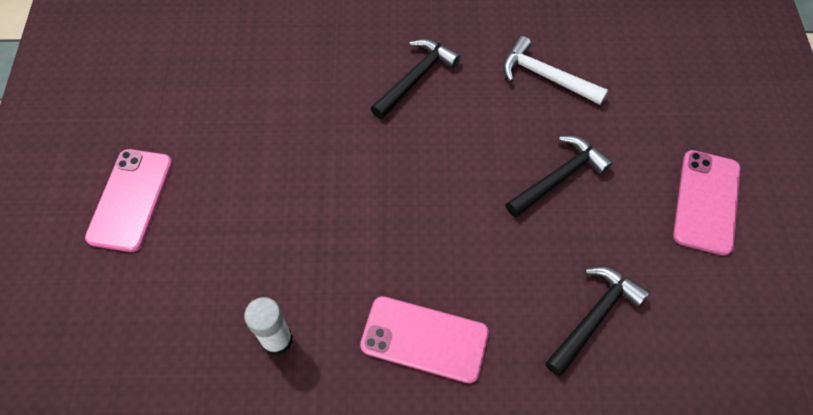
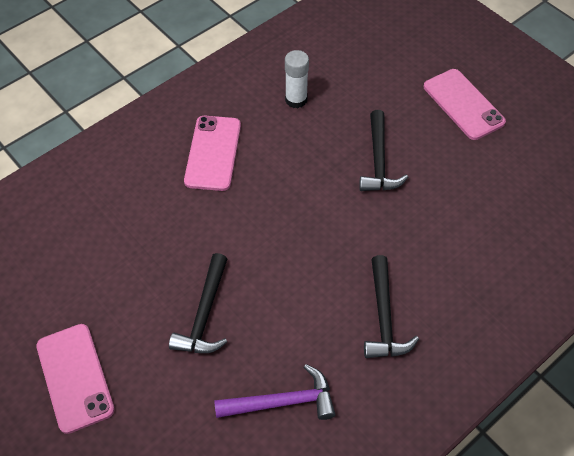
camera: 140 degrees right, 5 degrees down
(424, 339) = (213, 153): pink phone -> pink phone turned 60 degrees counterclockwise
(546, 76) = (282, 402): white hammer -> purple hammer
(594, 317) = (115, 233): black hammer -> black hammer (378, 161)

